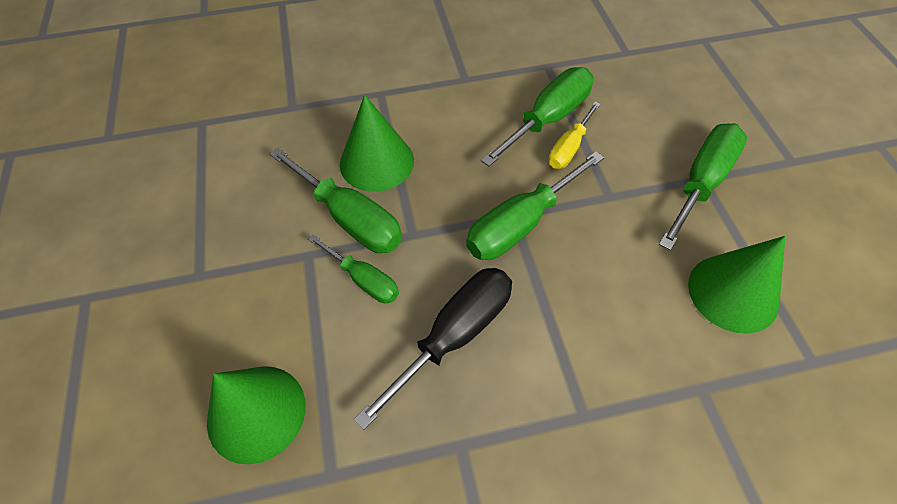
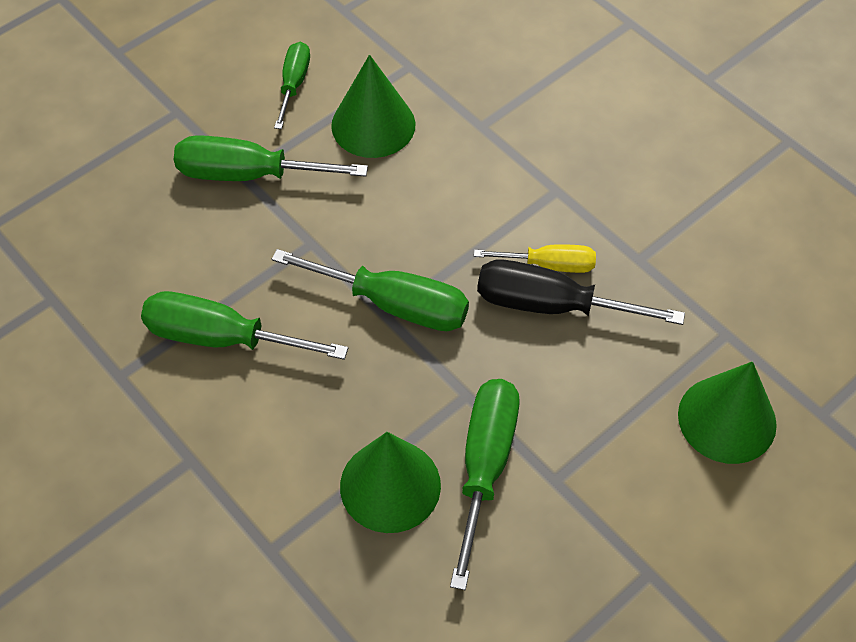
camera: 120 degrees left, 0 degrees up
(364, 280) = (547, 409): green screwdriver -> green screwdriver (294, 84)
(569, 148) = (259, 301): yellow screwdriver -> yellow screwdriver (549, 265)

